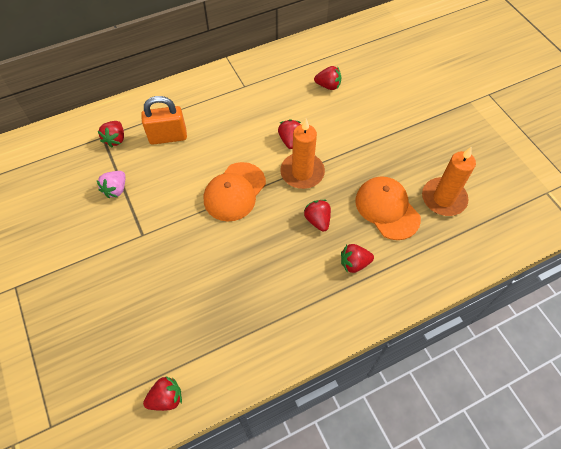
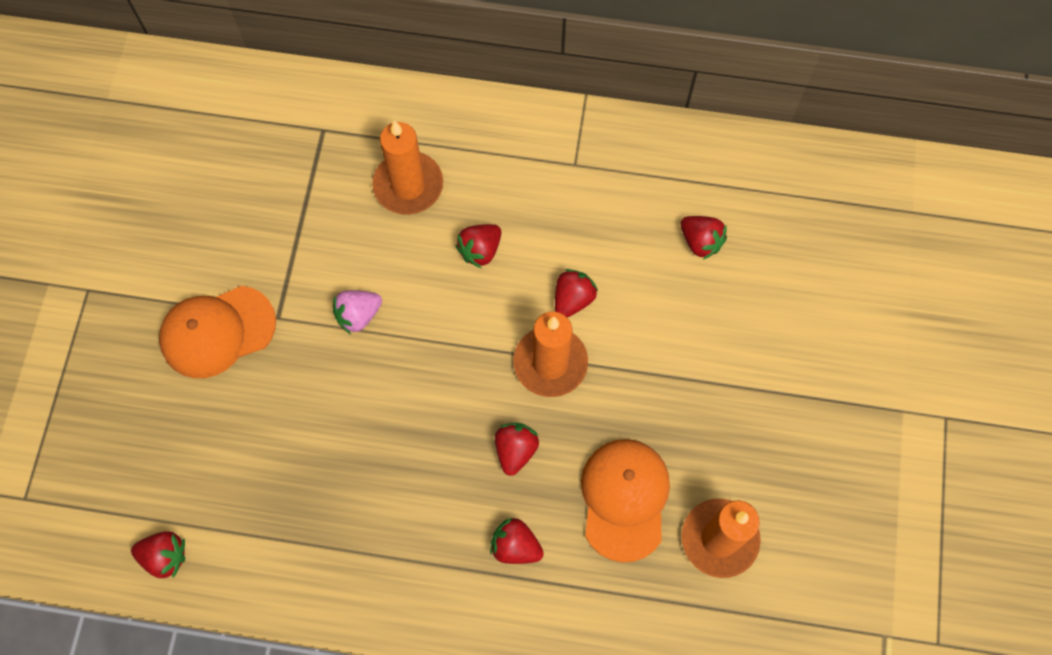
camera: 35 degrees right, 10 degrees up
(115, 139) = (337, 144): red strawberry -> red strawberry (480, 250)
(116, 189) = (288, 226): pink strawberry -> pink strawberry (358, 315)
(168, 137) = (408, 185): orange padlock -> orange candle
(234, 192) = (437, 332): orange cap -> orange cap (217, 332)

